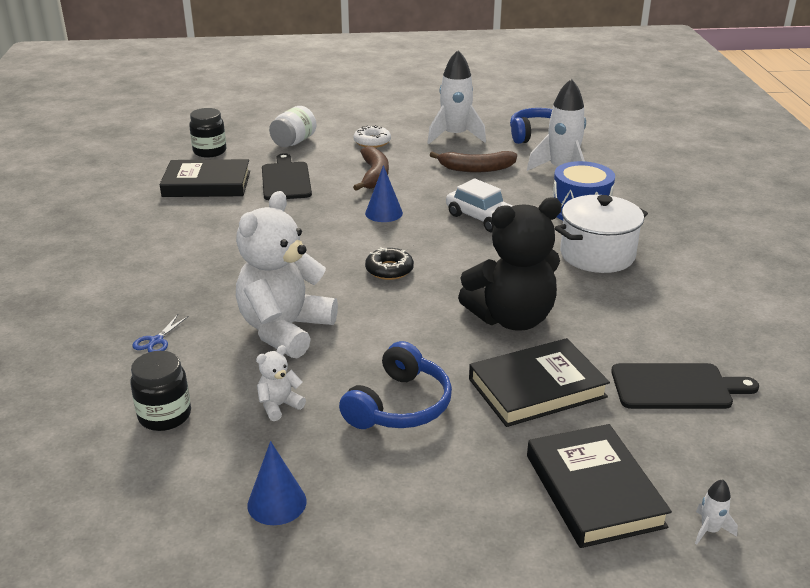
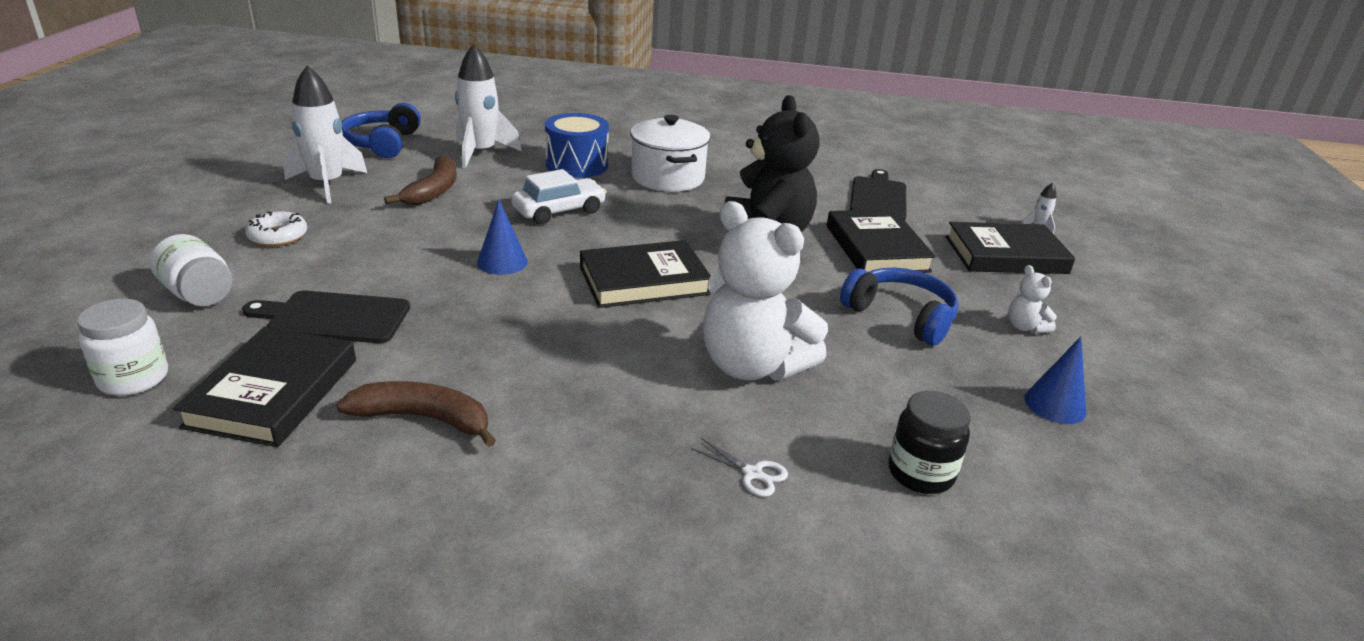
camera: 80 degrees left, 0 degrees up
(156, 341) = (752, 473): blue scissors -> white scissors
(210, 151) = (134, 379): black jar -> white jar
(279, 406) = (901, 386): white teddy bear -> white teddy bear (1025, 327)
(374, 175) = (388, 251): brown banana -> brown banana (423, 418)
(389, 270) = (644, 281): black donut -> black book

